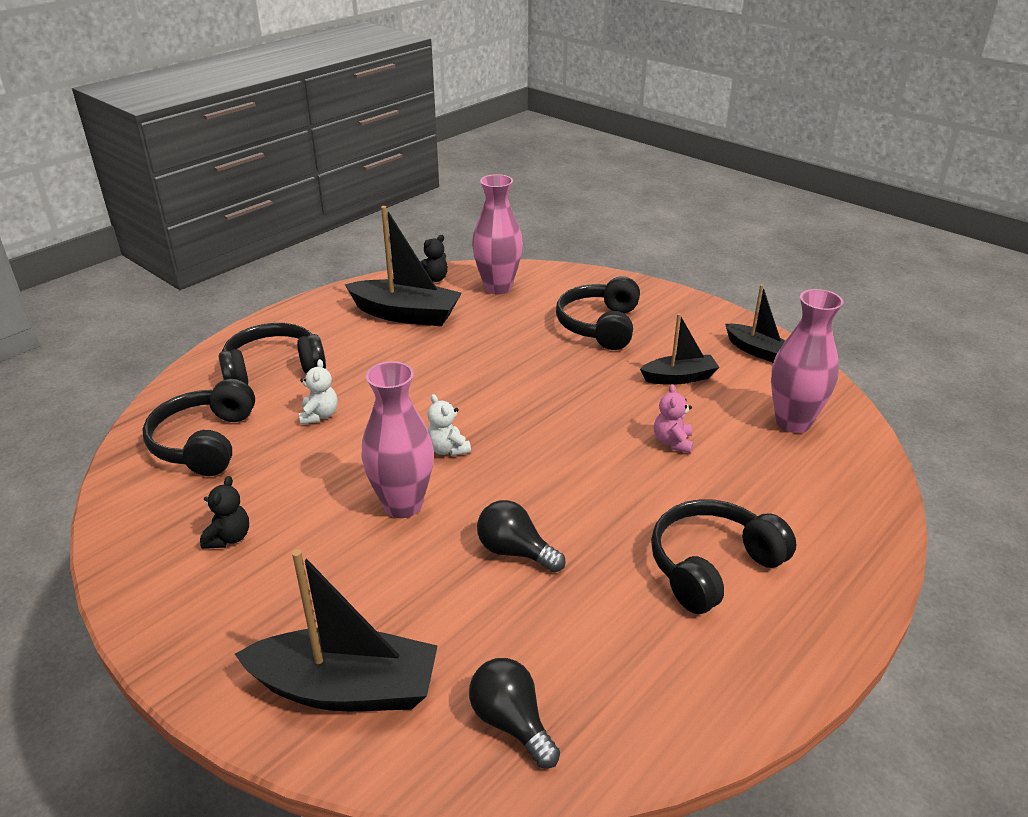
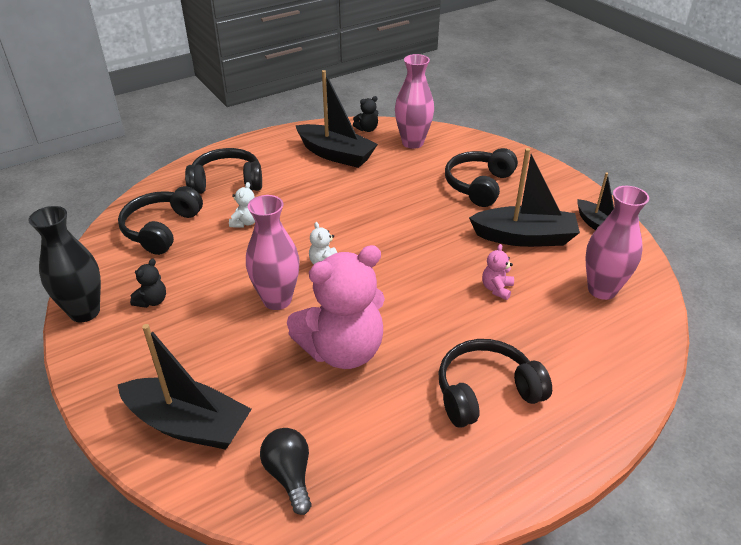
camera: 15 degrees right, 5 degrees up
(134, 570) = (85, 312): none -> black vase
(515, 551) = (342, 350): black light bulb -> pink teddy bear
(679, 378) = (524, 237): black boat -> black boat, size x1.69

